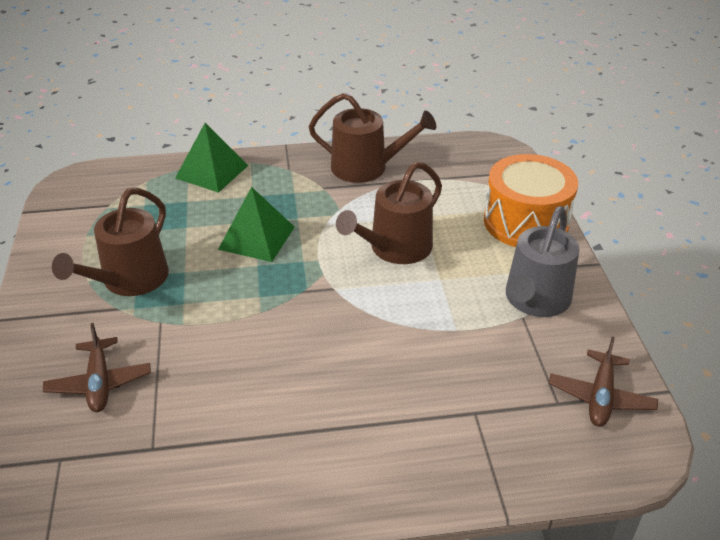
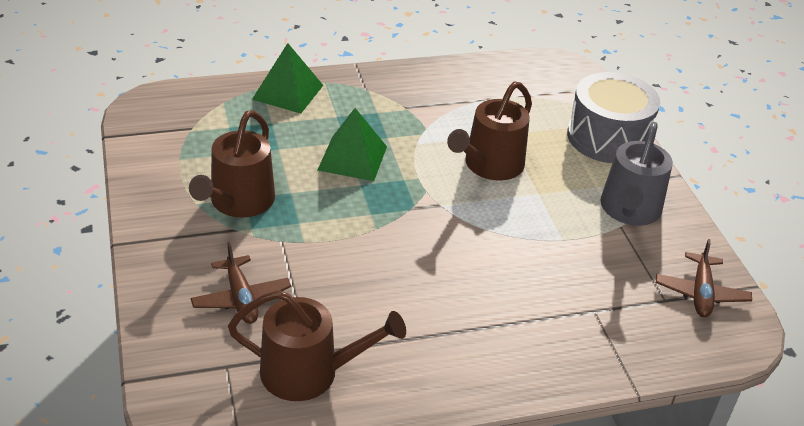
camera: 10 degrees left, 0 degrees up
(366, 168) = (442, 86): brown watering can -> brown watering can (309, 372)
(526, 222) = (607, 138): orange drum -> grey drum

